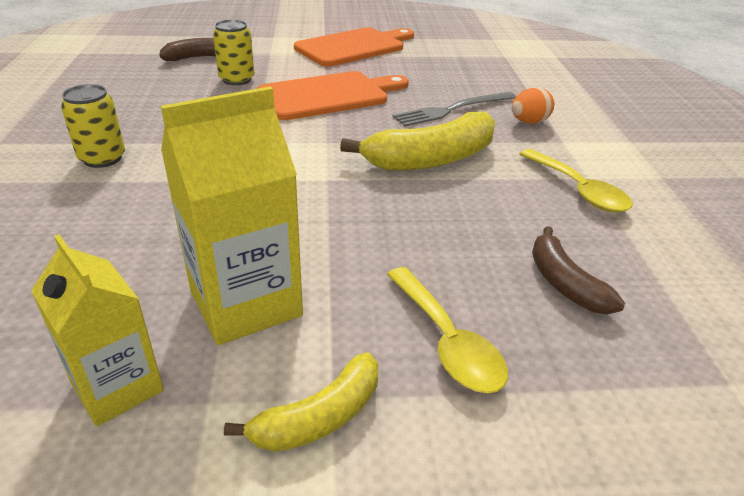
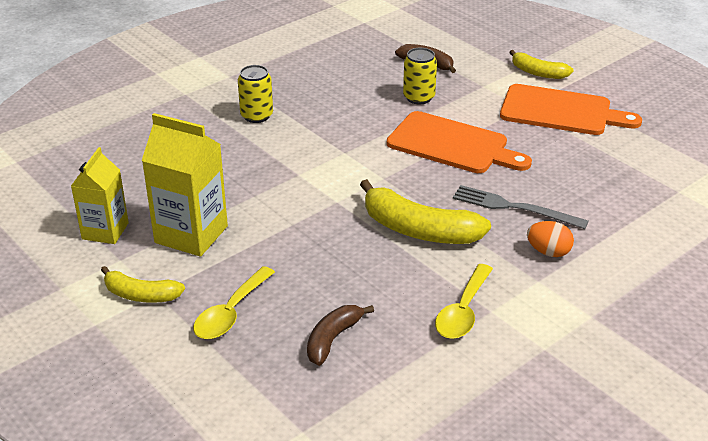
camera: 55 degrees right, 0 degrees up
(291, 33) = (538, 73): none -> yellow banana

